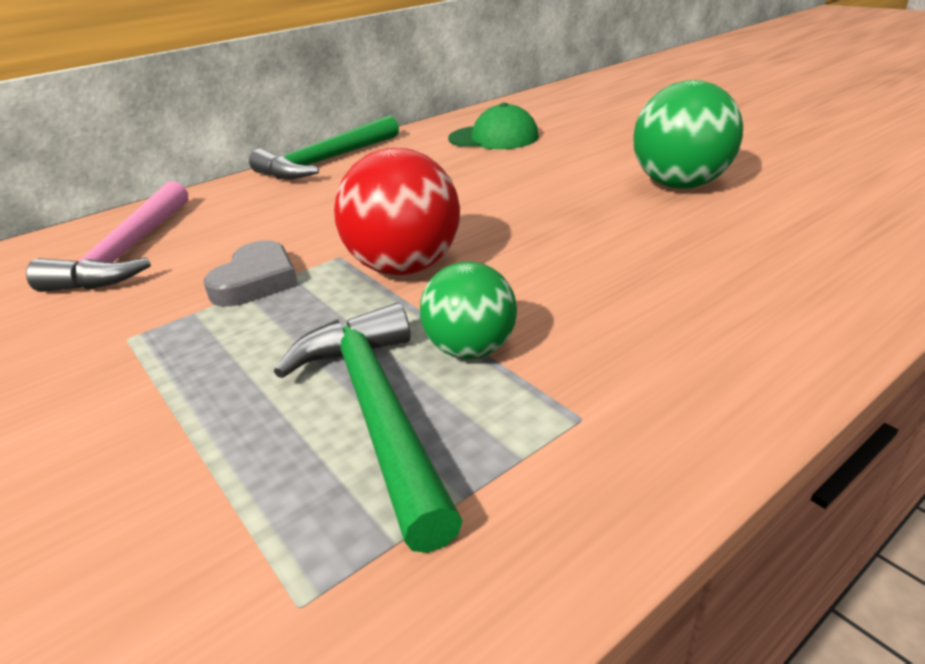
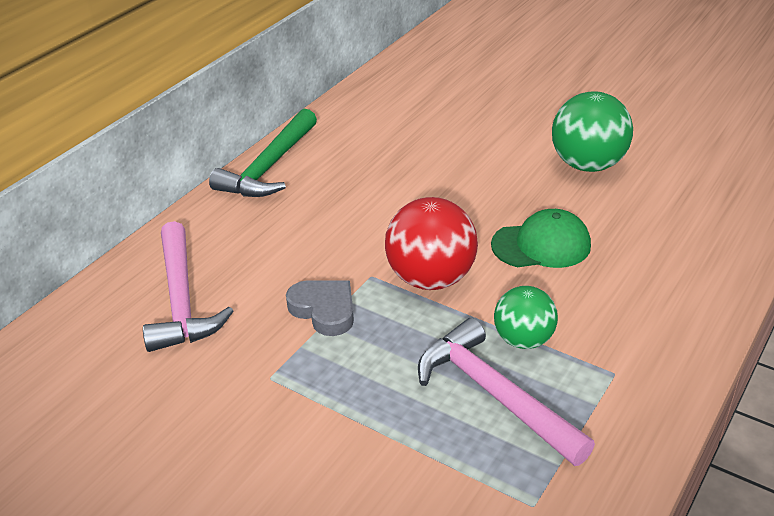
camera: 20 degrees left, 5 degrees up
(256, 281) = (324, 310): grey heart -> grey heart turned 45 degrees counterclockwise
(376, 411) = (494, 394): green hammer -> pink hammer
(493, 138) = (405, 120): green cap -> green cap (541, 245)

